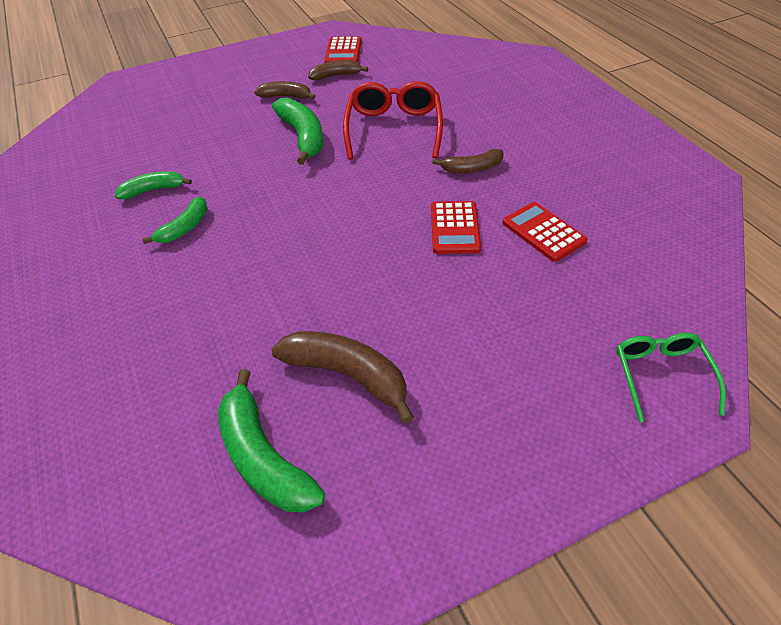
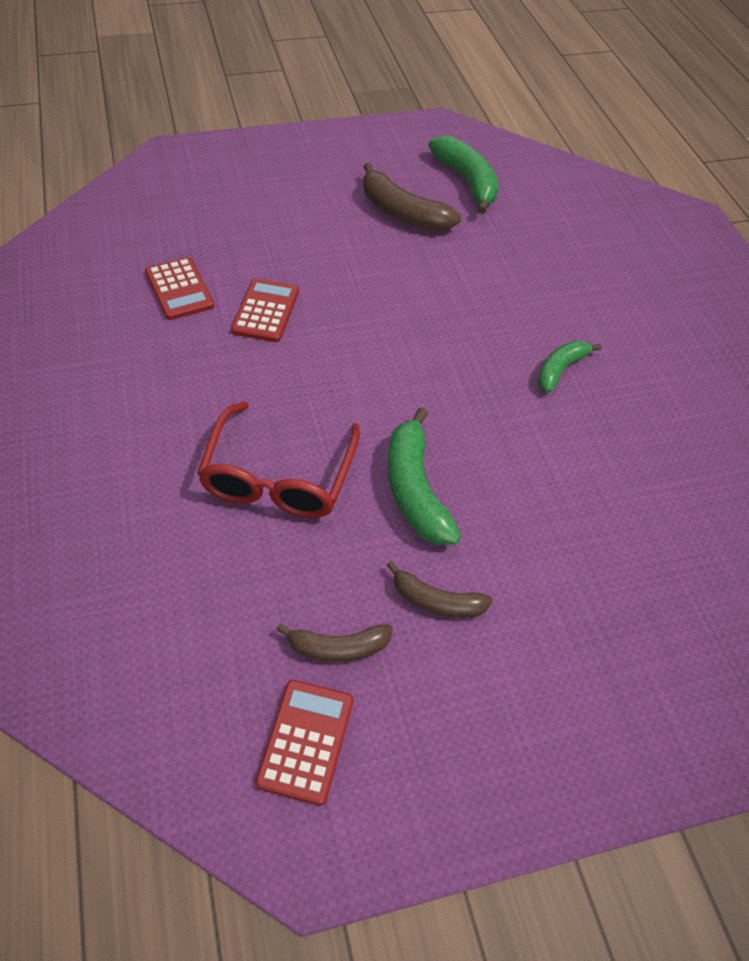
camera: 175 degrees left, 5 degrees up
(153, 190) = (614, 433): green banana -> none
(472, 168) = (206, 382): brown banana -> none
(661, 376) = (174, 173): green glasses -> none

